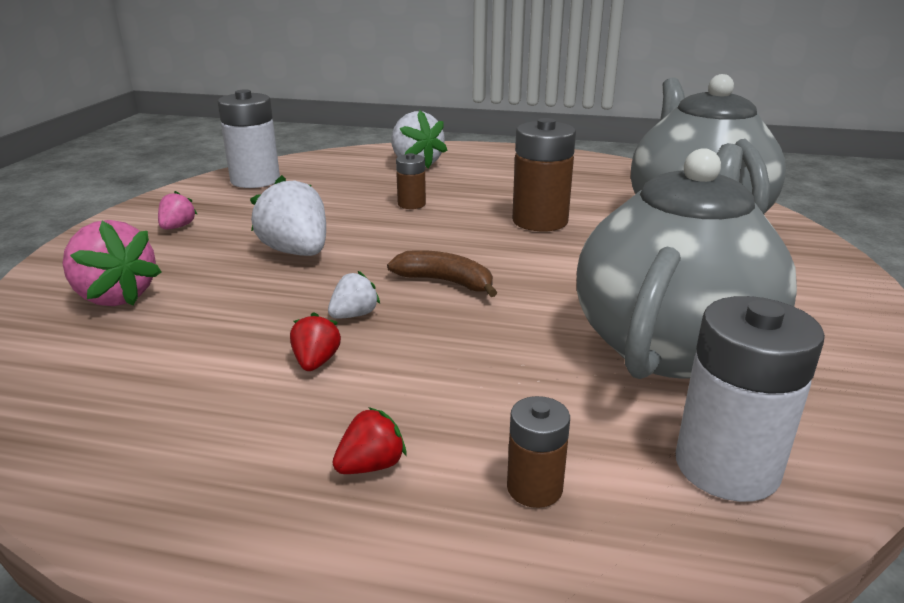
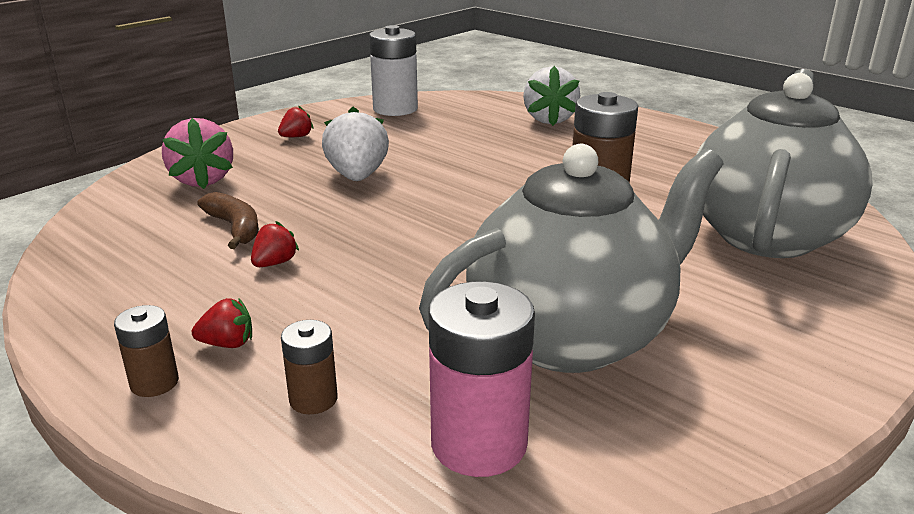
camera: 30 degrees right, 0 degrees up
(177, 227) = (296, 137): pink strawberry -> red strawberry
(354, 315) = (341, 237): white strawberry -> none
(411, 204) = (498, 156): brown battery -> brown battery (154, 383)
(445, 282) = (443, 230): brown banana -> brown banana (235, 228)
(726, 466) = (479, 443): white battery -> pink battery

